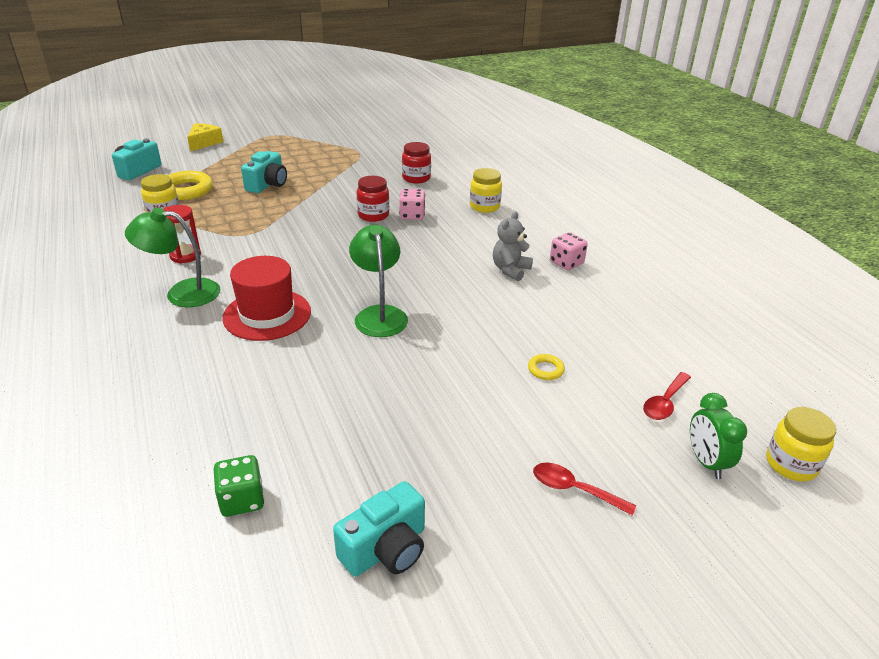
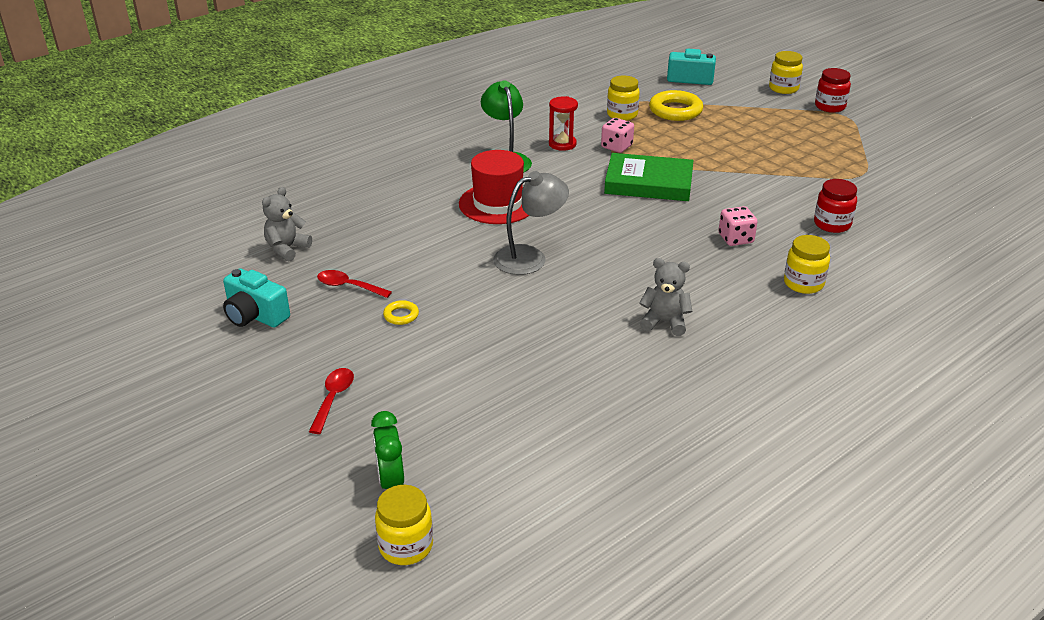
camera: 75 degrees right, 0 degrees up
(204, 143) = (783, 88): yellow cheese -> yellow jar
(242, 500) = (287, 249): green dice -> grey teddy bear
(267, 185) = (725, 144): turquoise camera -> none
(299, 230) = (648, 183): none -> green book
(373, 215) = (714, 216): red jar -> red jar (830, 107)
(379, 314) = (530, 257): green lamp -> grey lamp
(545, 370) = (491, 366): yellow ring -> yellow ring (401, 315)
(566, 263) = (711, 361): pink dice -> pink dice (616, 147)
(665, 403) = (472, 451): red spoon -> red spoon (348, 286)
(706, 462) = (391, 481): green clock -> green clock turned 75 degrees counterclockwise

